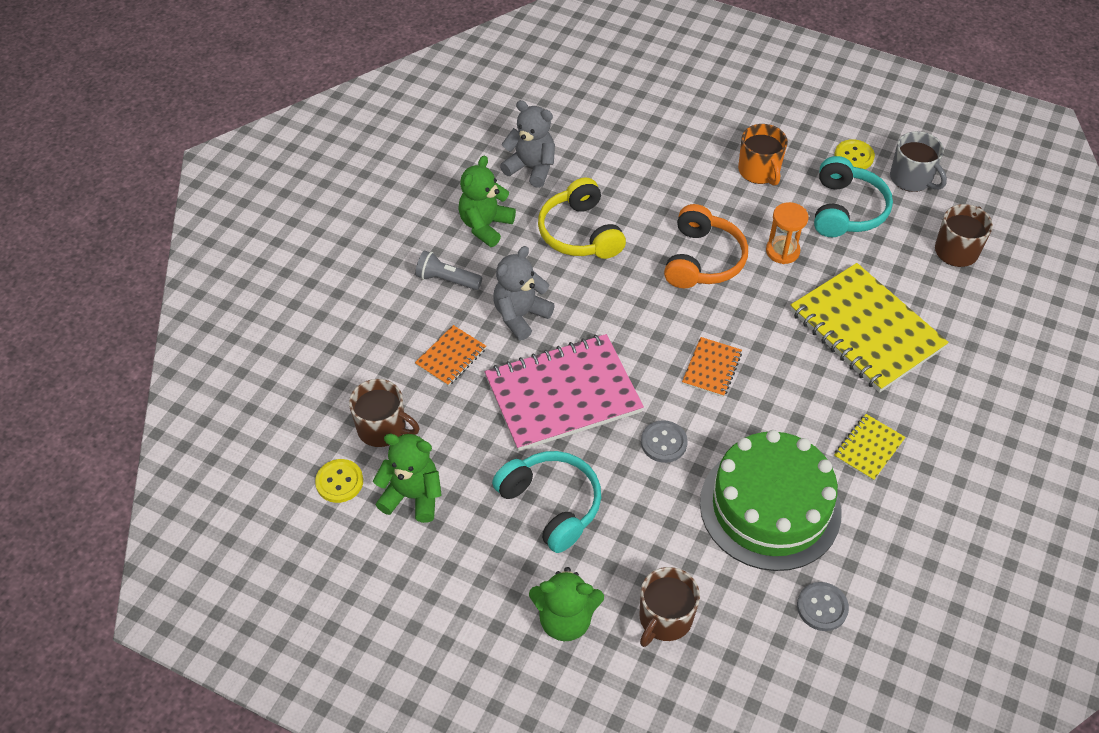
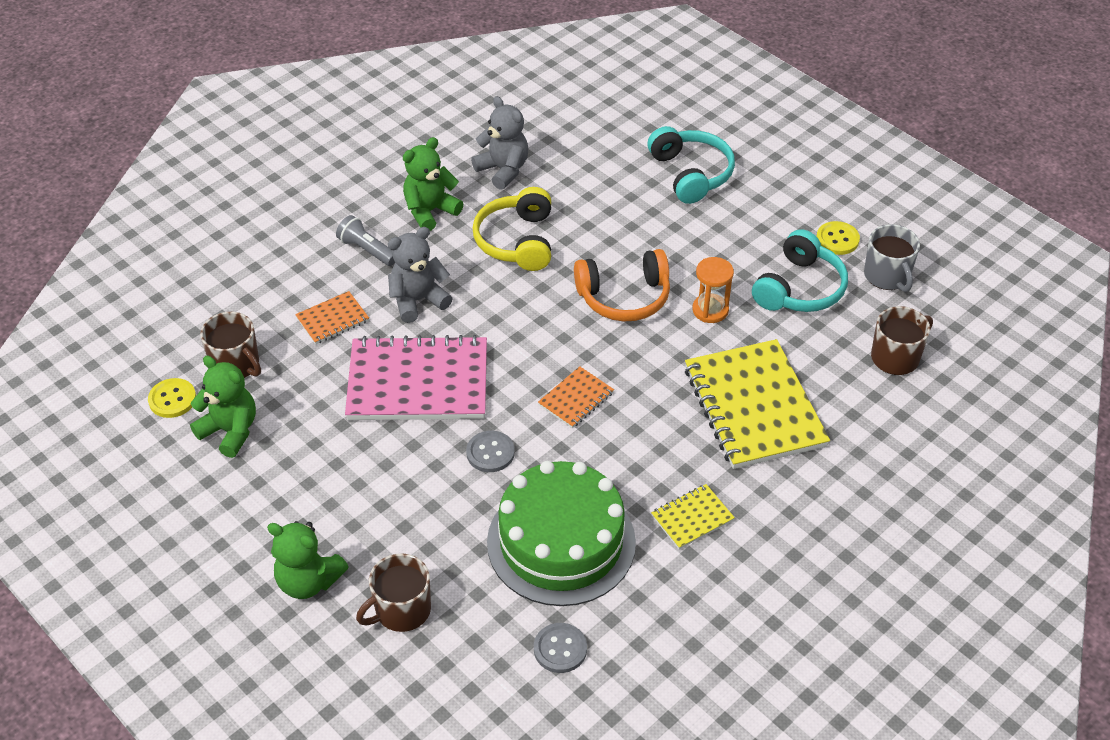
camera: 20 degrees right, 5 degrees down
(551, 505) = (352, 476): turquoise headphones -> turquoise headphones (691, 174)
(702, 260) = (624, 297): orange headphones -> orange headphones turned 45 degrees clockwise
(759, 171) = (729, 229): orange mug -> none

